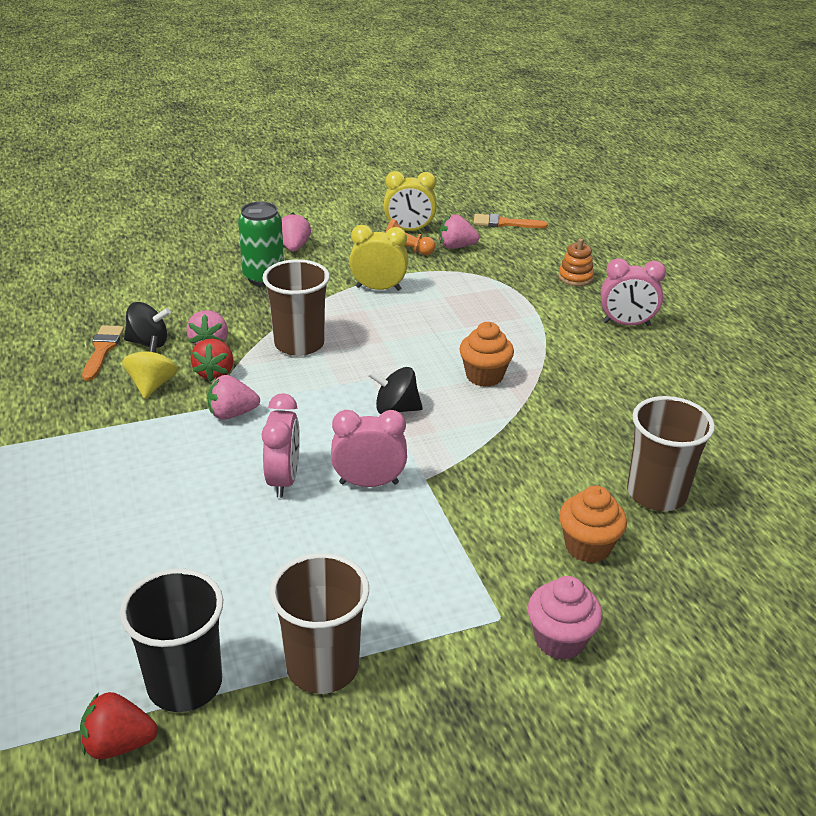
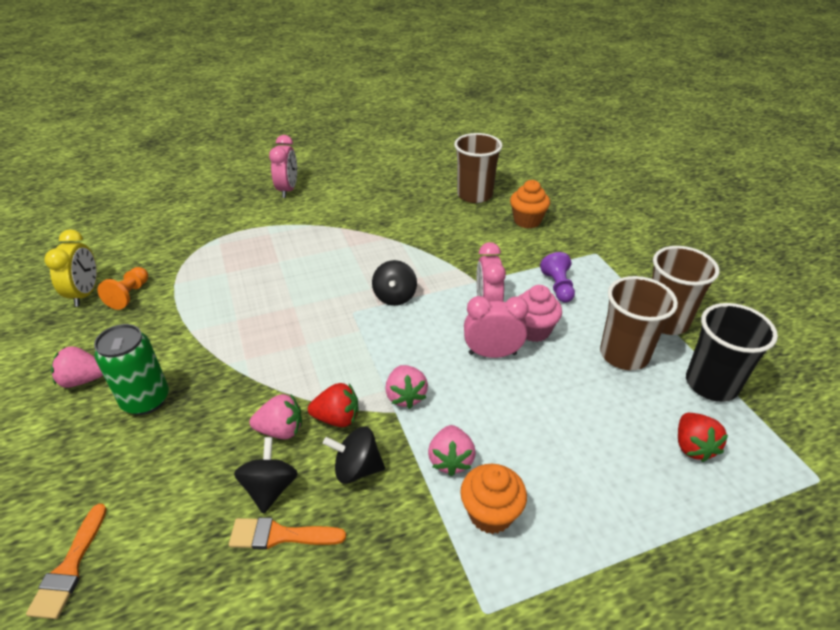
camera: 90 degrees left, 5 degrees up
(118, 744) = (774, 410): red strawberry -> red strawberry (693, 447)
(152, 385) = (357, 469): yellow spinning top -> black spinning top
(299, 344) = (291, 360): brown cup -> brown cup (624, 354)
(378, 288) = (199, 311): yellow clock -> none
(411, 557) = (558, 287): none -> purple pawn
(456, 247) = (135, 264): pink strawberry -> pink strawberry (450, 460)
(484, 376) = (351, 253): orange cupcake -> orange cupcake (490, 513)
(504, 223) = (101, 236): orange brush -> orange brush (70, 567)
(560, 640) = (603, 234): pink cupcake -> pink cupcake (533, 330)
(575, 277) = (214, 206): orange stacking toy -> none

